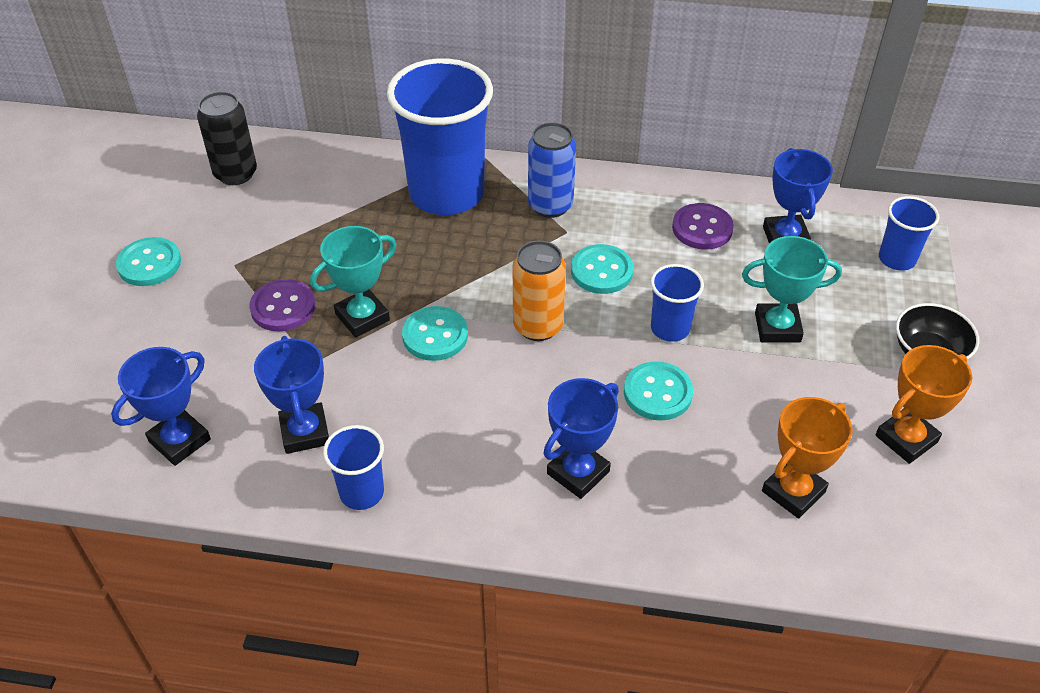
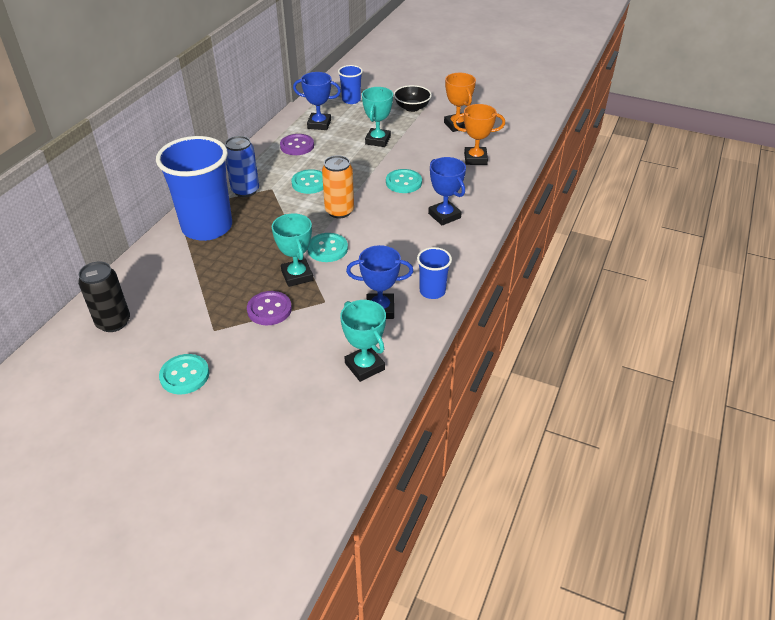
camera: 75 degrees left, 5 degrees down
(179, 440) = (364, 366): blue trophy -> turquoise trophy
(670, 328) = (363, 170): blue cup -> none
(793, 491) = (475, 159): orange trophy -> orange trophy turned 60 degrees counterclockwise

